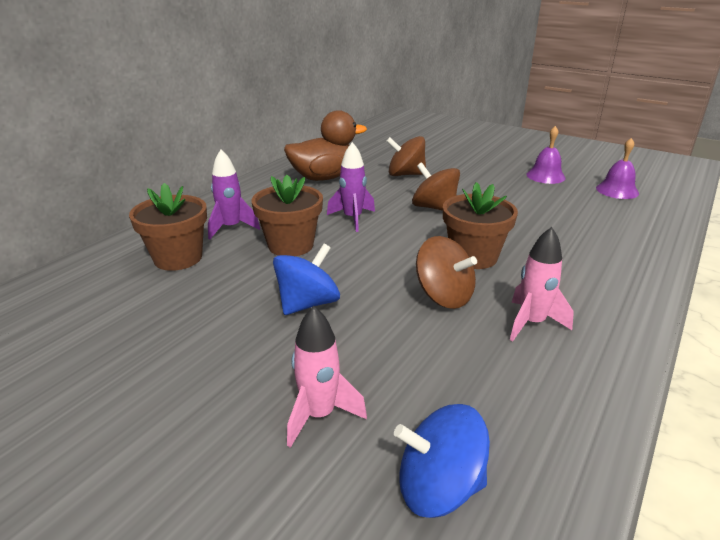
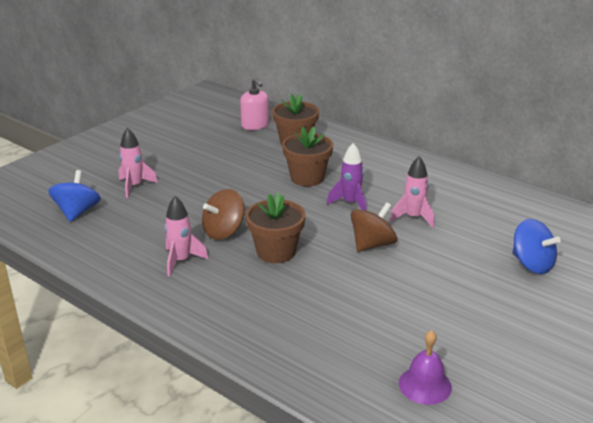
camera: 95 degrees right, 0 degrees up
(93, 297) = (255, 125): none -> pink soap dispenser
(231, 228) = (337, 156): purple rocket -> none
(308, 303) = (230, 184): blue spinning top -> blue spinning top (531, 264)
(323, 177) = (442, 192): brown duck -> none
(376, 190) = (413, 218): none -> pink rocket
(405, 174) = (457, 237): brown spinning top -> none
(545, 176) = (468, 335): purple bell -> none

